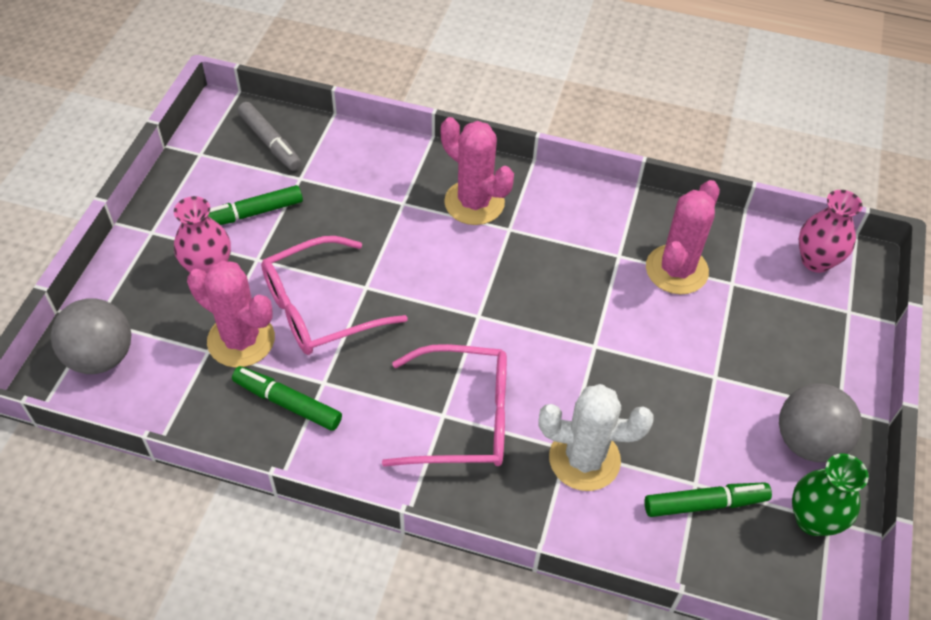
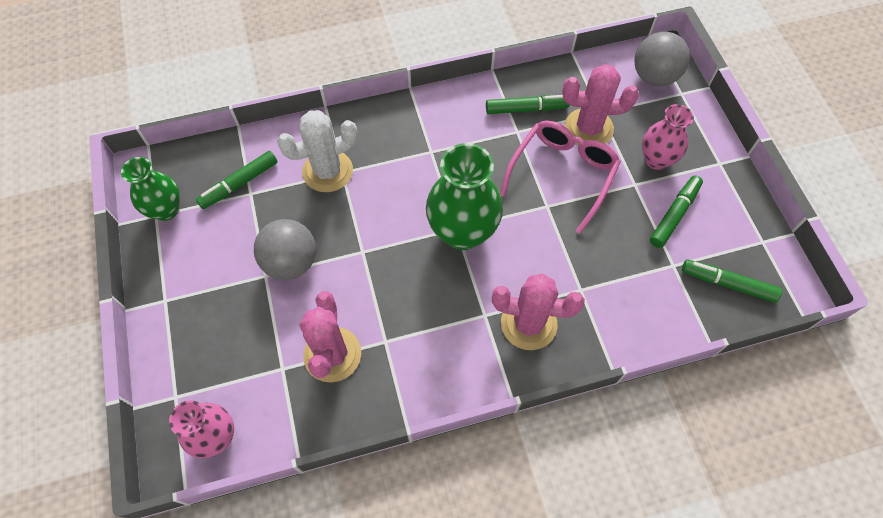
camera: 150 degrees right, 10 degrees up
(270, 142) = (727, 284): grey marker -> green marker
(463, 418) = (417, 156): pink glasses -> none
(474, 308) = (462, 232): none -> green vase
(808, 441) = (182, 261): grey ball -> grey ball (291, 262)

